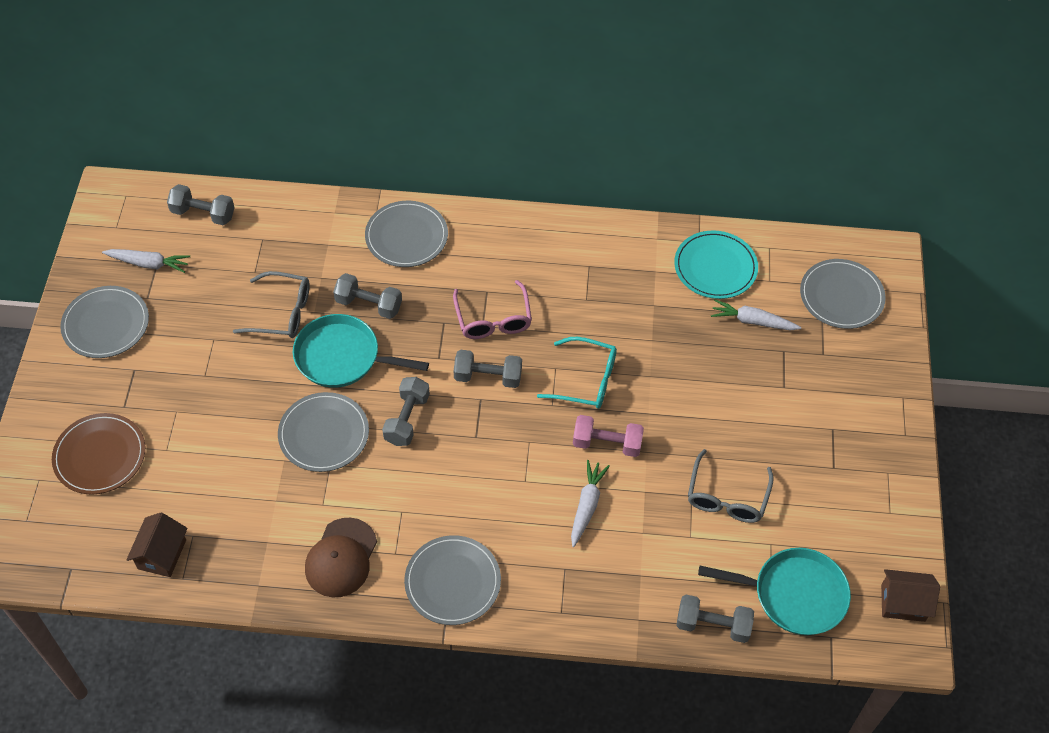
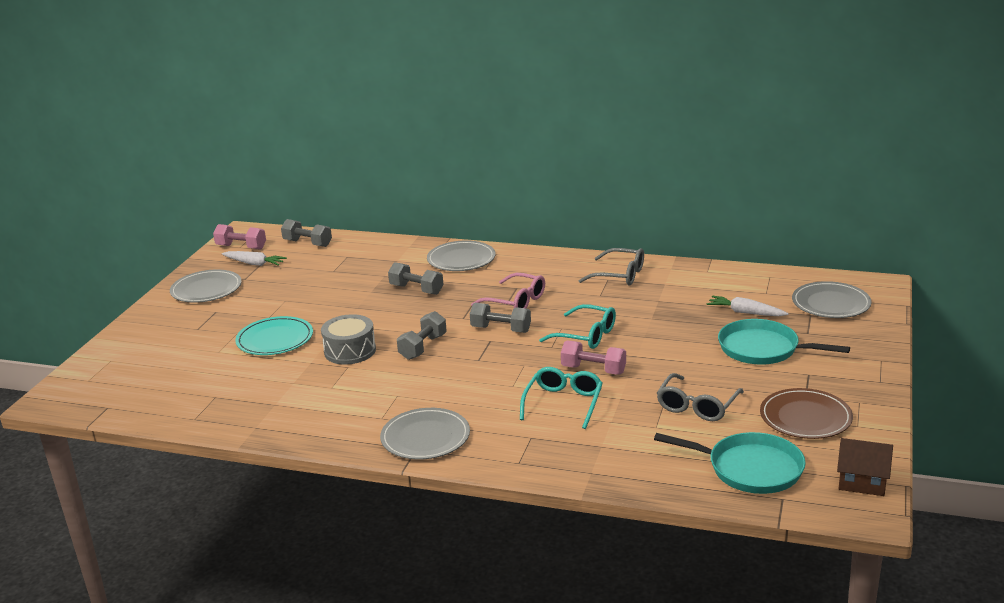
camera: 15 degrees right, 30 degrees down
(100, 456) = (165, 351): brown plate -> brown plate (805, 417)
(119, 228) = (241, 247): none -> pink dumbbell
(162, 554) = (184, 405): brown house -> none
(283, 313) = (346, 290): grey glasses -> grey glasses (620, 275)
(324, 434) = (350, 351): grey plate -> grey drum
(341, 558) = (333, 417): brown cap -> none
(342, 357) = (383, 313): turquoise pan -> turquoise pan (762, 349)
(493, 320) = (516, 301): pink glasses -> pink glasses turned 60 degrees counterclockwise
(587, 505) = (564, 402): white carrot -> turquoise glasses
(712, 625) = (663, 481): grey dumbbell -> none
(715, 267) = (718, 284): turquoise plate -> turquoise plate (275, 339)

